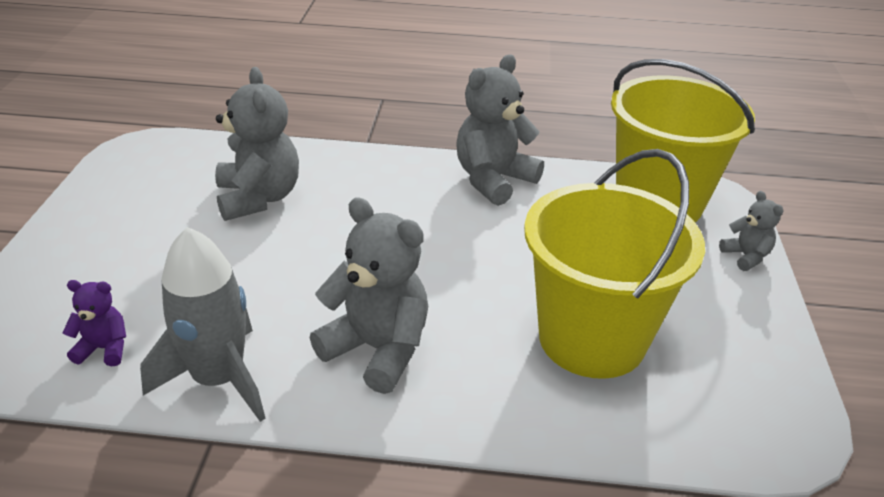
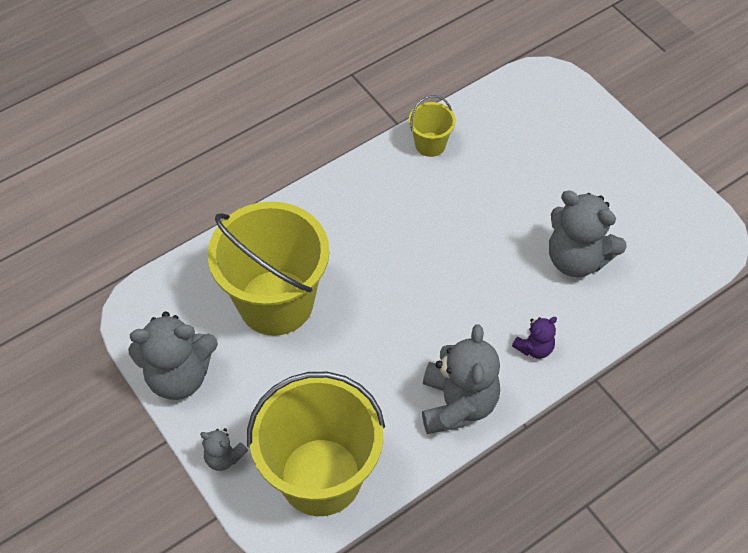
camera: 140 degrees right, 20 degrees up
(104, 349) = (500, 119): purple teddy bear -> purple teddy bear (534, 348)
(218, 379) = (430, 144): grey rocket -> yellow bucket
(377, 349) = (378, 212): grey teddy bear -> grey teddy bear (179, 375)

